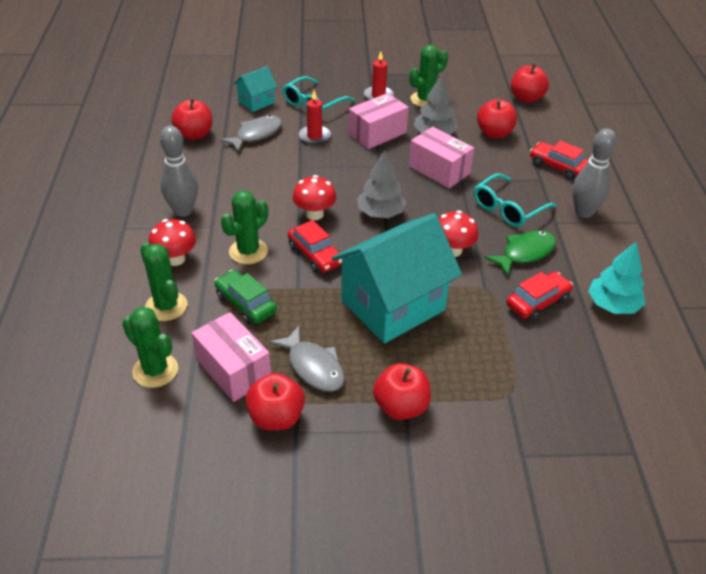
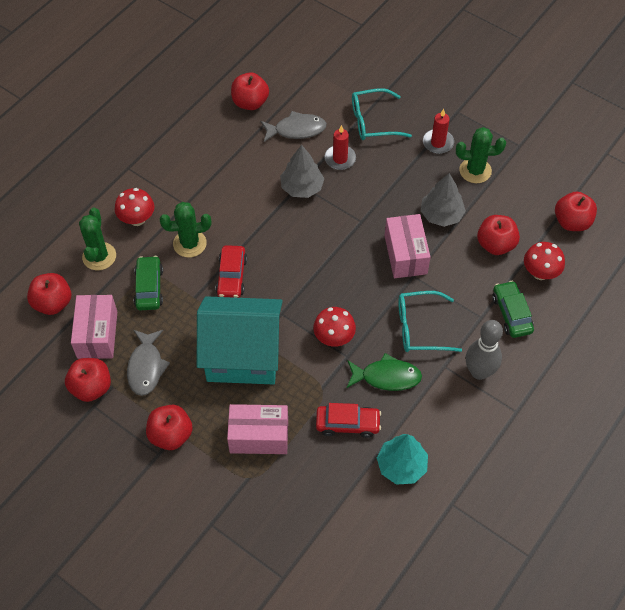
camera: 40 degrees right, 15 degrees up
(155, 370) = (53, 303): green cactus -> red apple
(183, 211) = (178, 177): grey bowling pin -> none
(256, 102) = (329, 92): turquoise house -> none
(314, 214) = (266, 238): red mushroom -> red mushroom (540, 273)
(377, 133) = (394, 185): pink box -> pink box (259, 436)
(380, 213) = (316, 268): grey tree -> grey tree (302, 187)
(558, 167) = (511, 314): red car -> green car

